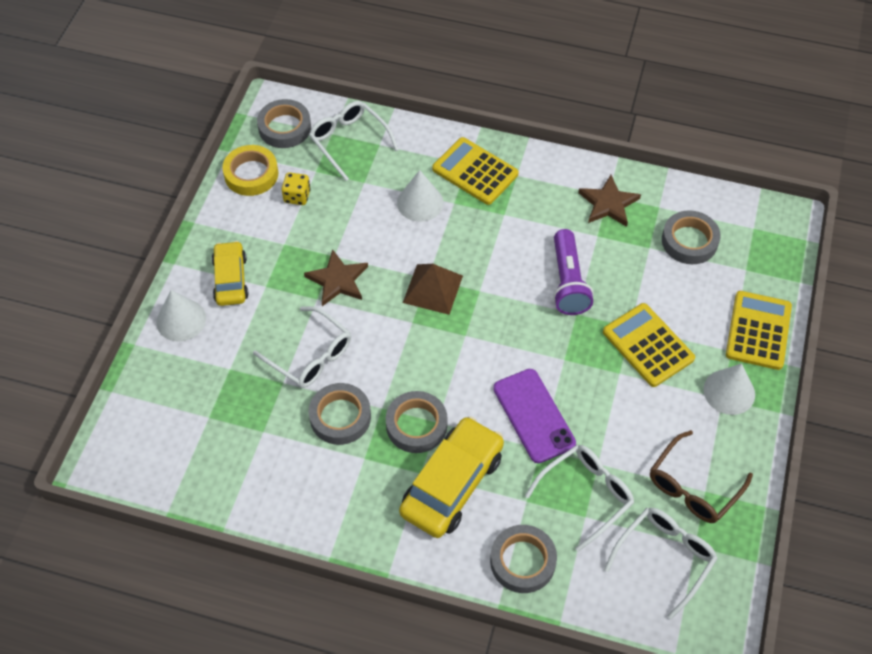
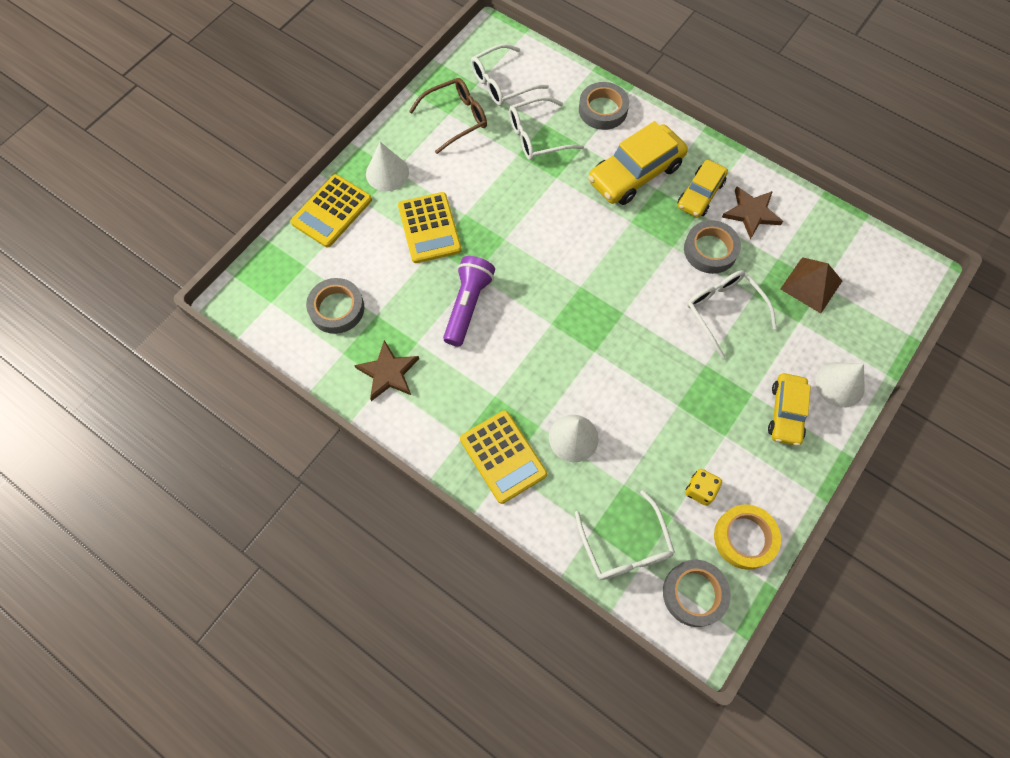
camera: 160 degrees left, 10 degrees up
(338, 280) = (681, 377): brown star -> brown star (751, 213)
(368, 482) = (700, 194): none -> yellow car
(416, 425) = (648, 224): grey tape -> none
(433, 289) = (593, 339): brown pyramid -> brown pyramid (811, 285)
(533, 416) = (551, 202): purple phone -> none

